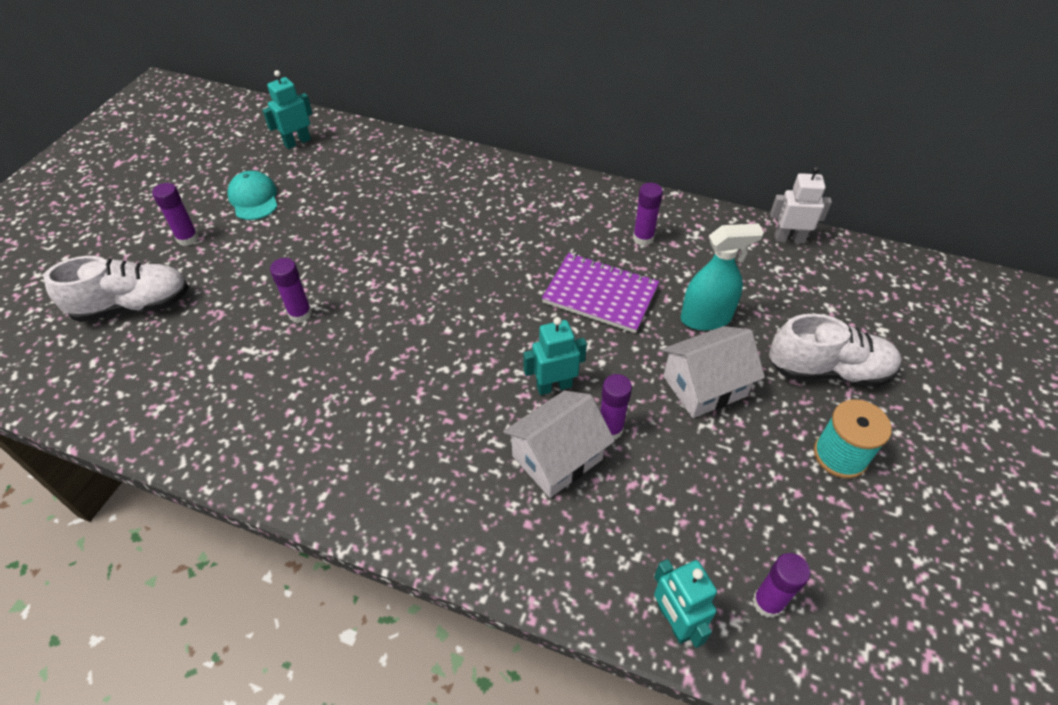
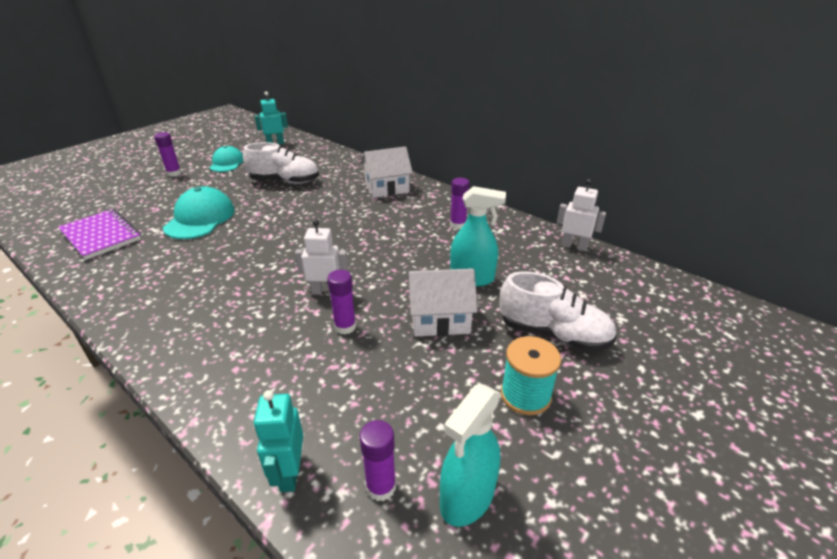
camera: 20 degrees right, 15 degrees down
(133, 306) = (115, 196): white shoe -> white shoe (285, 181)
(300, 314) = (200, 218): purple glue stick -> turquoise cap
(554, 386) = (325, 291): turquoise robot -> white robot
(557, 457) = (292, 334): white house -> white house (387, 188)
(600, 294) = (402, 248): purple notebook -> purple notebook (101, 236)
(848, 584) = (467, 498): none -> turquoise spray bottle

